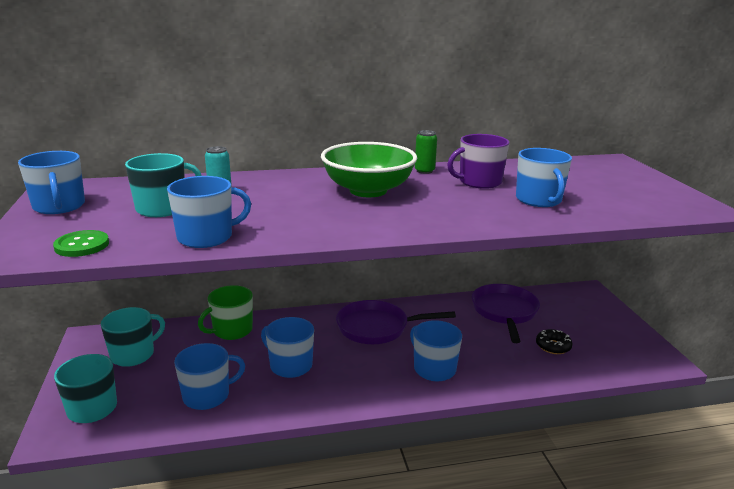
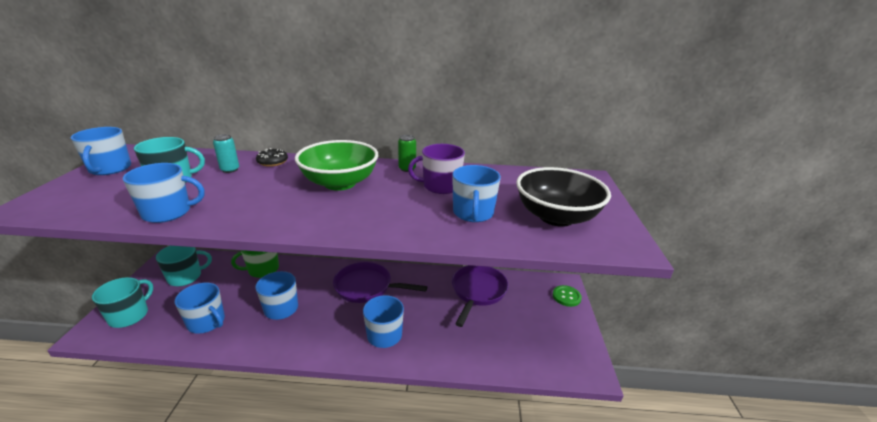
camera: 15 degrees right, 5 degrees up
(82, 245) = (79, 207): green button -> green button (566, 296)
(207, 395) = (207, 322): blue mug -> blue mug turned 45 degrees clockwise
(553, 346) = (497, 333): black donut -> black donut (272, 162)
(619, 194) = (556, 217): none -> black bowl

